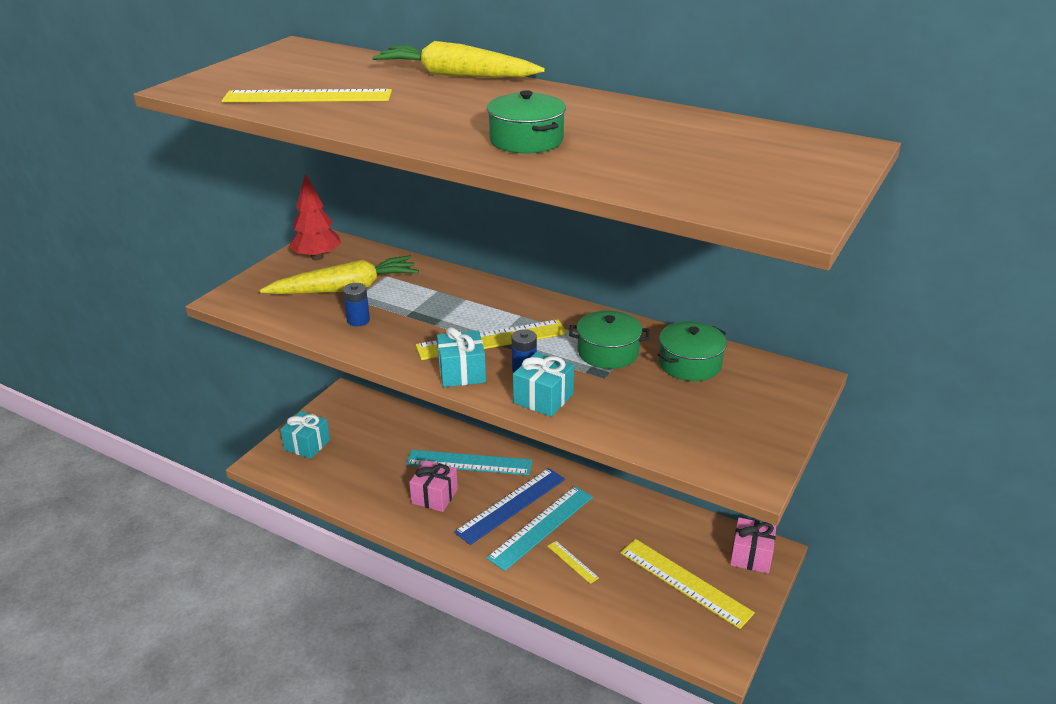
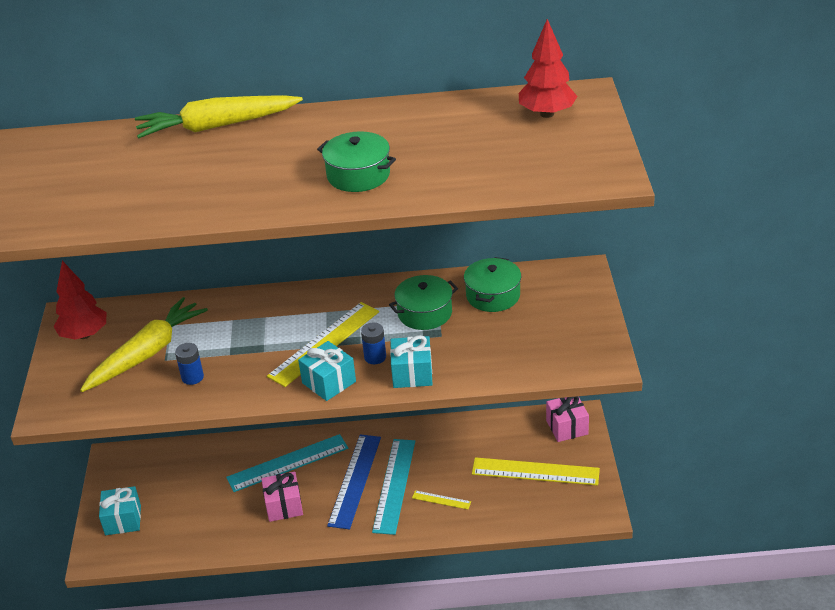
camera: 30 degrees left, 5 degrees up
(308, 96) = (118, 198): yellow ruler -> none
(785, 150) = (547, 114): none -> red tree

